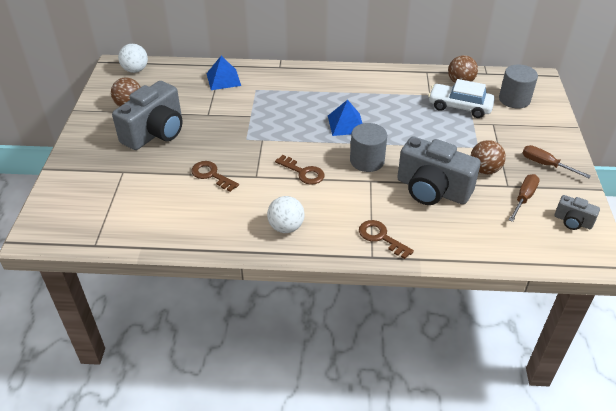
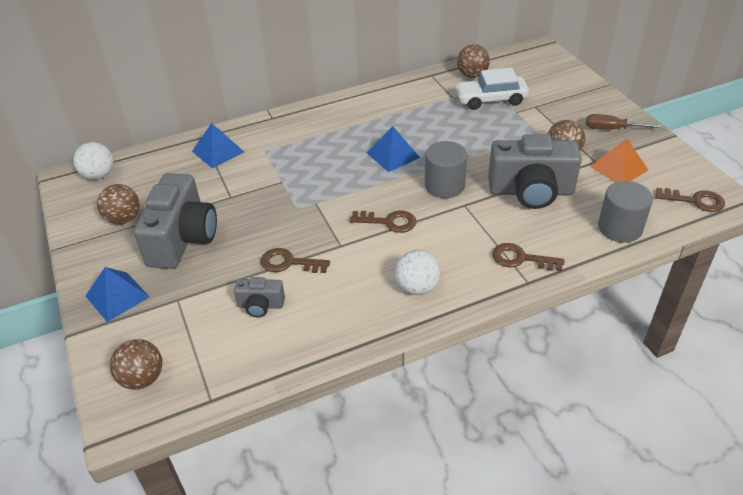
camera: 25 degrees left, 0 degrees up
(65, 214) = (142, 378): none -> brown ball
(89, 155) = (117, 296): none -> blue pyramid
(514, 99) = (535, 76): grey cylinder -> grey cylinder (620, 228)
(524, 198) = (618, 168): brown screwdriver -> orange pyramid
(569, 249) = (695, 201): none -> brown key
(573, 221) = (677, 174): grey camera -> grey camera (261, 305)

